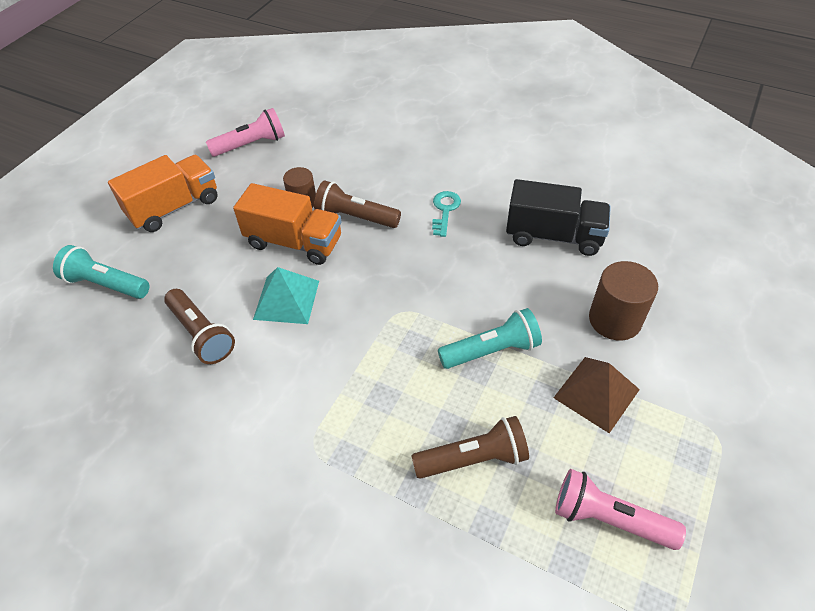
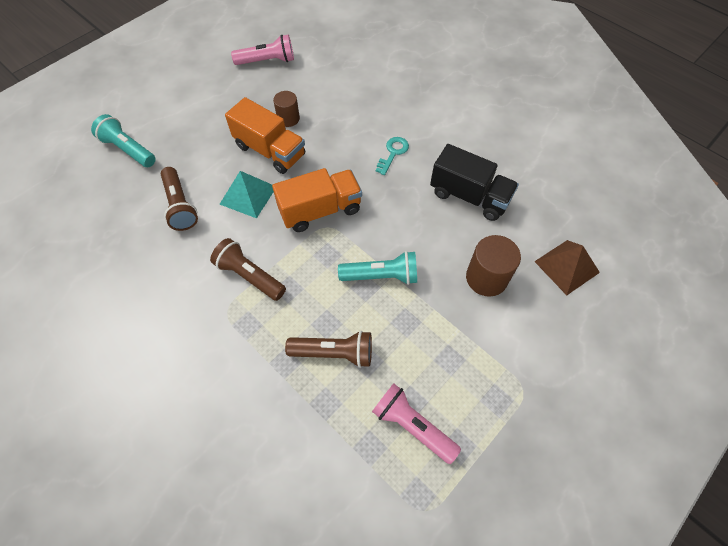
camera: 15 degrees right, 10 degrees up
(174, 207) = (194, 100): orange truck -> orange truck (320, 210)
(355, 217) = (322, 142): brown flashlight -> brown flashlight (249, 276)
(596, 393) = (446, 331): brown pyramid -> brown pyramid (567, 267)

